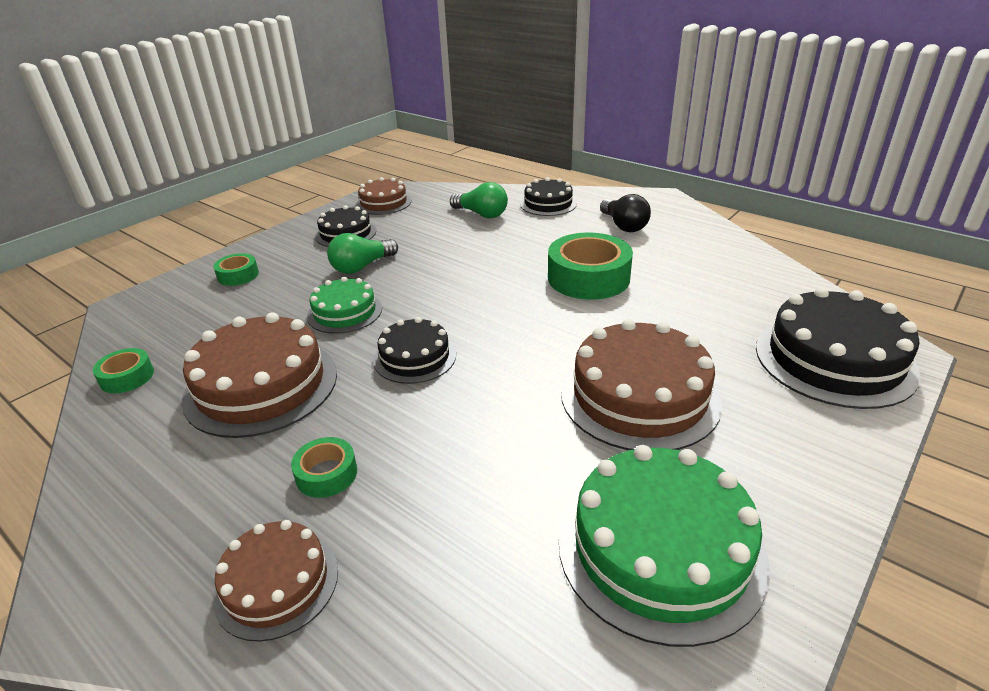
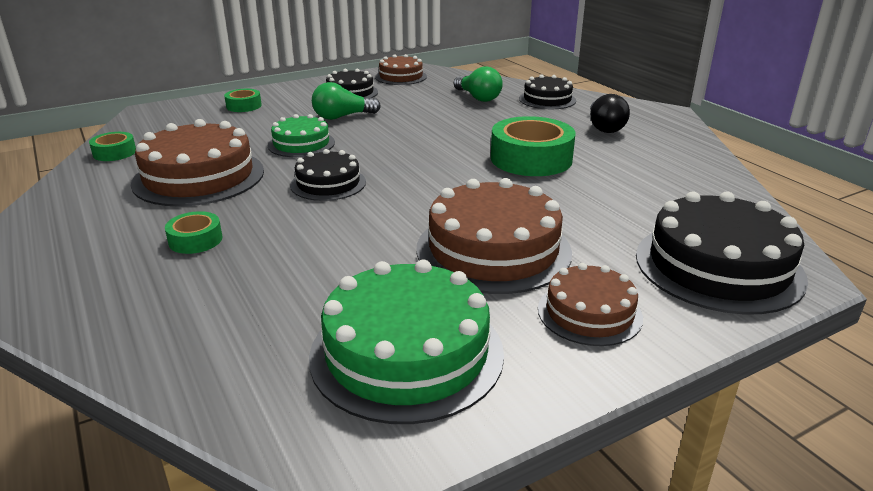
camera: 20 degrees right, 5 degrees down
(276, 583) = (105, 293): brown cake -> brown cake (589, 313)

